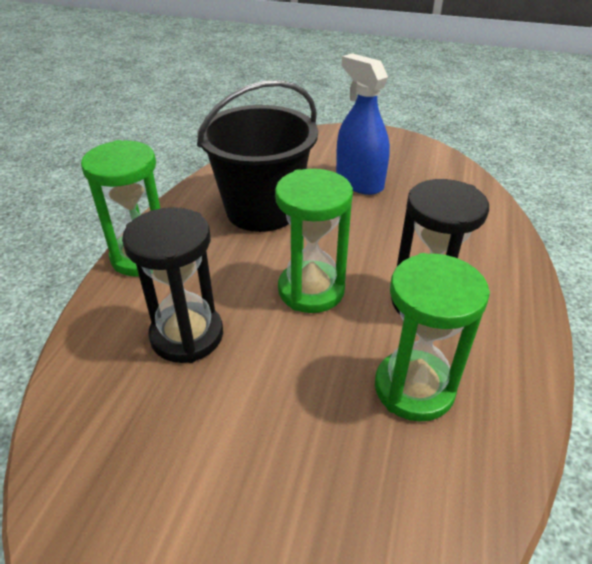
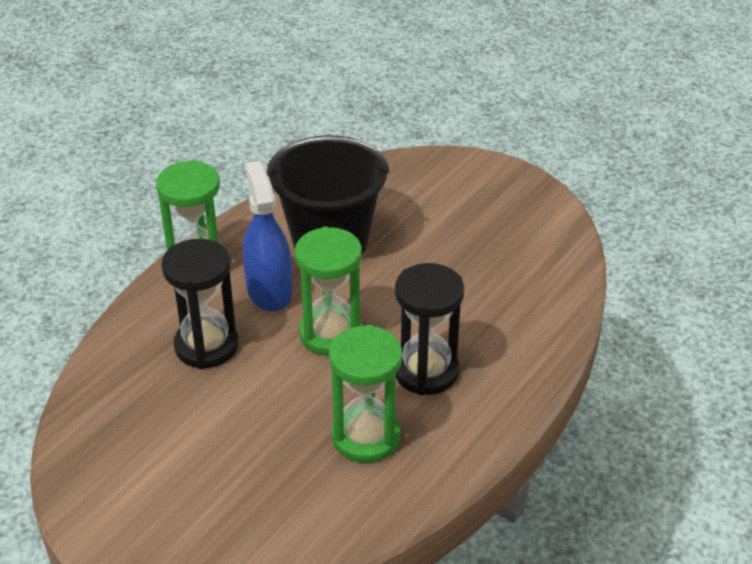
camera: 20 degrees right, 0 degrees up
(359, 182) = (448, 231): blue spray bottle -> blue spray bottle (269, 291)

